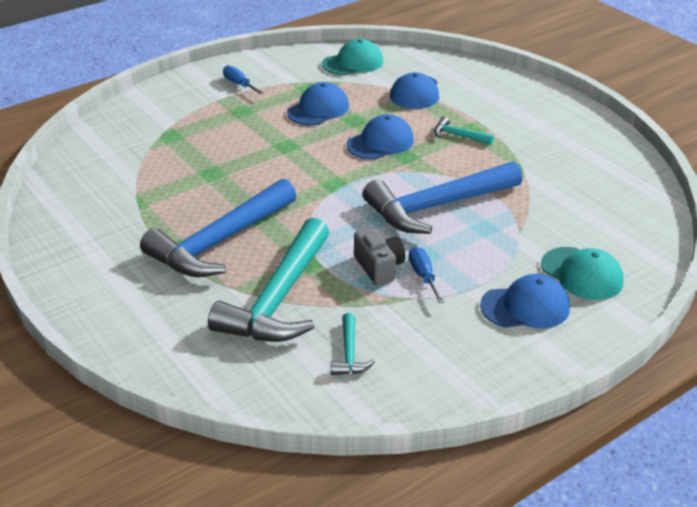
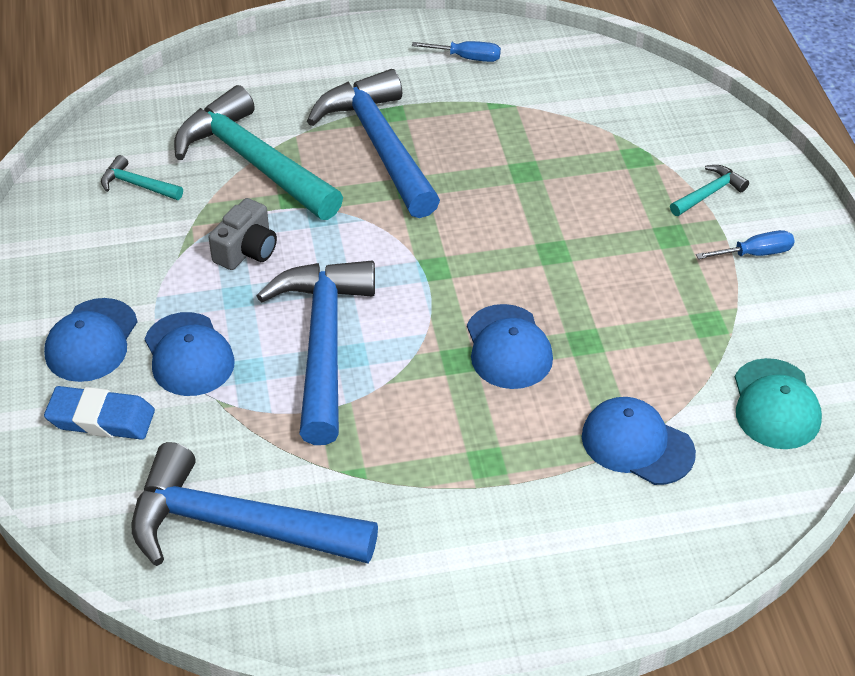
camera: 115 degrees right, 10 degrees up
(318, 109) = (637, 314): blue cap -> blue cap (189, 355)
(379, 267) = (246, 250): grey camera -> grey camera turned 60 degrees counterclockwise
(423, 276) = (204, 280): blue screwdriver -> blue screwdriver (467, 58)
(458, 136) = (477, 440): turquoise hammer -> turquoise hammer (709, 193)
(582, 274) = (101, 419): turquoise cap -> blue eraser
(596, 194) = (236, 526): none -> blue hammer

